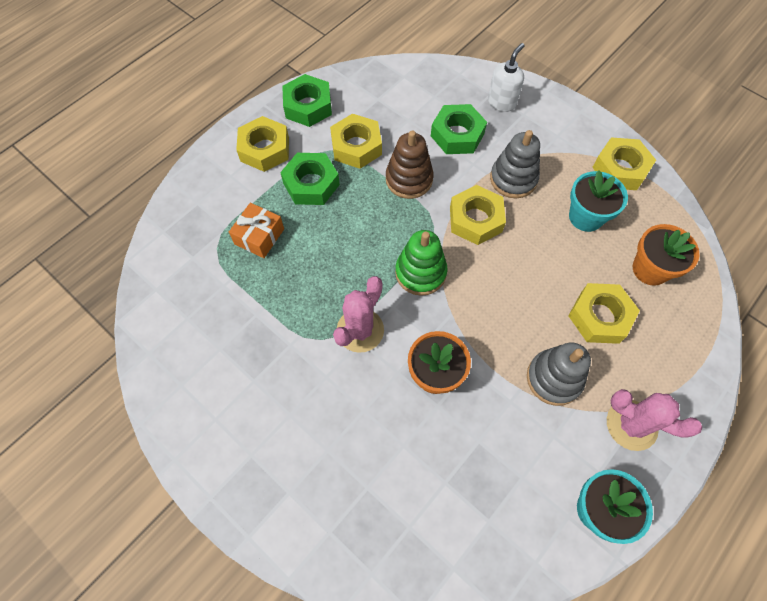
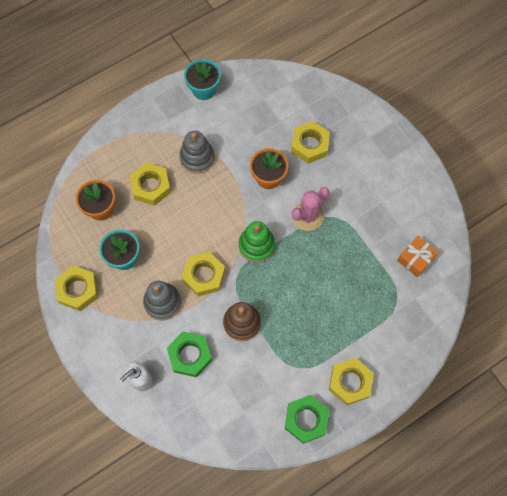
camera: 165 degrees left, 5 degrees up
(259, 236) = (365, 302): orange gift -> orange gift (415, 259)
(311, 184) = (318, 338): green nut -> none
(356, 146) = (275, 365): yellow nut -> yellow nut (309, 145)
(631, 425) = (164, 123): pink cactus -> none

